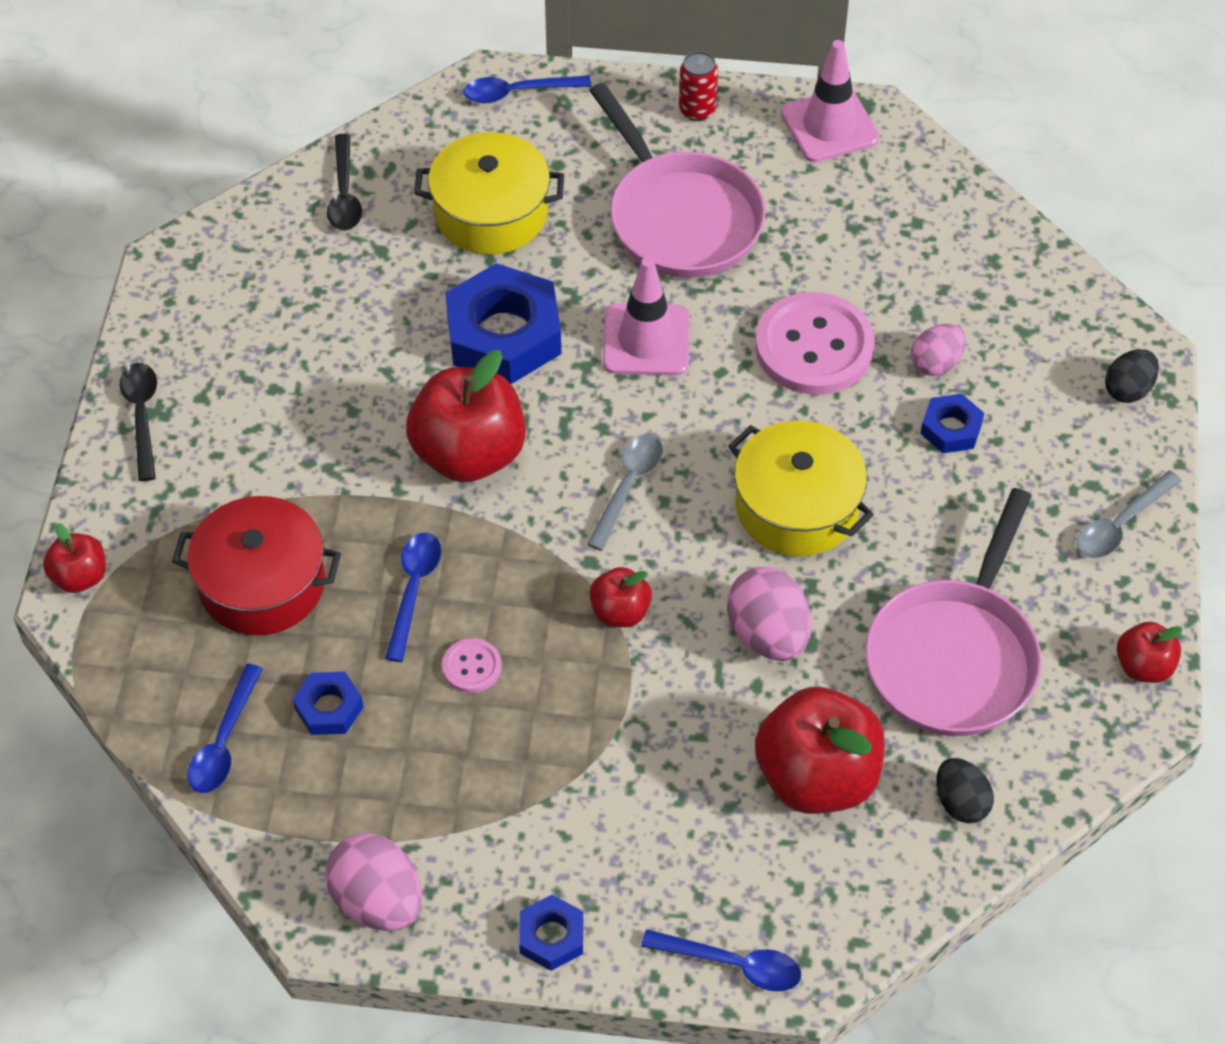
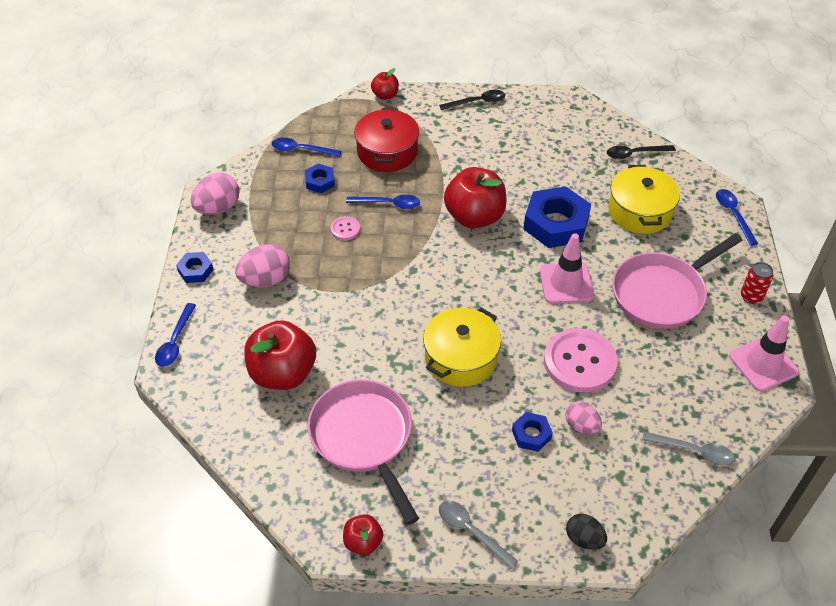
camera: 85 degrees right, 5 degrees down
(620, 612) = (382, 284): red apple -> none
(628, 486) = (464, 282): grey spoon -> grey spoon (693, 451)
(768, 635) = (373, 348): pink egg -> pink egg (265, 280)
(954, 657) = (364, 438): pink pan -> pink pan turned 45 degrees clockwise
(960, 802) = (267, 442): black egg -> none

